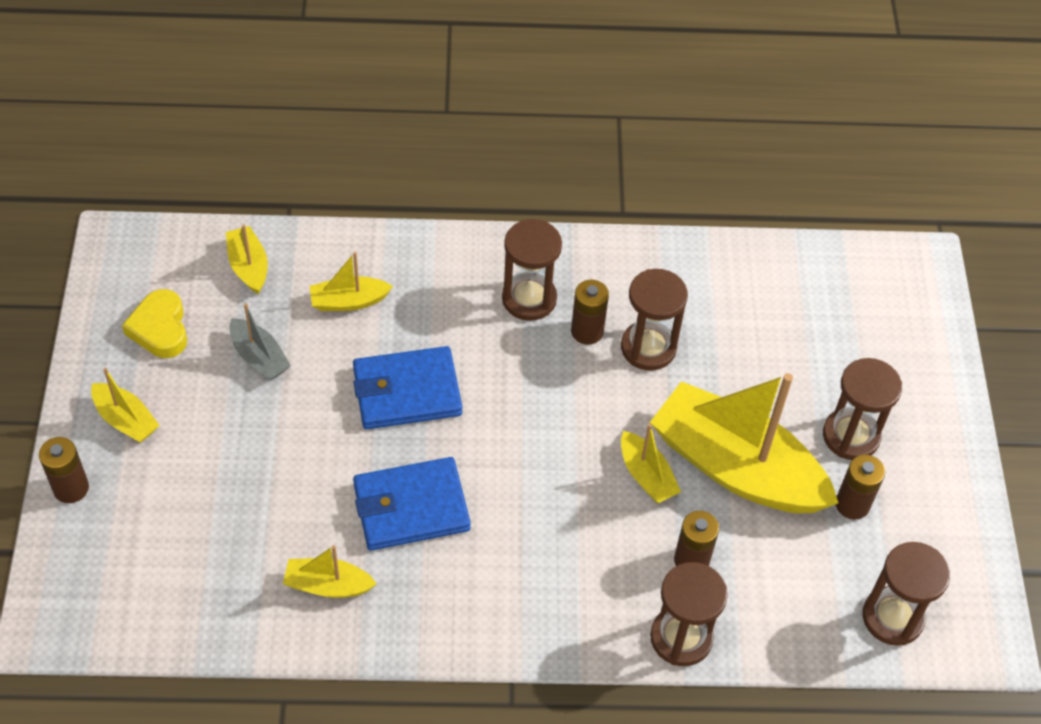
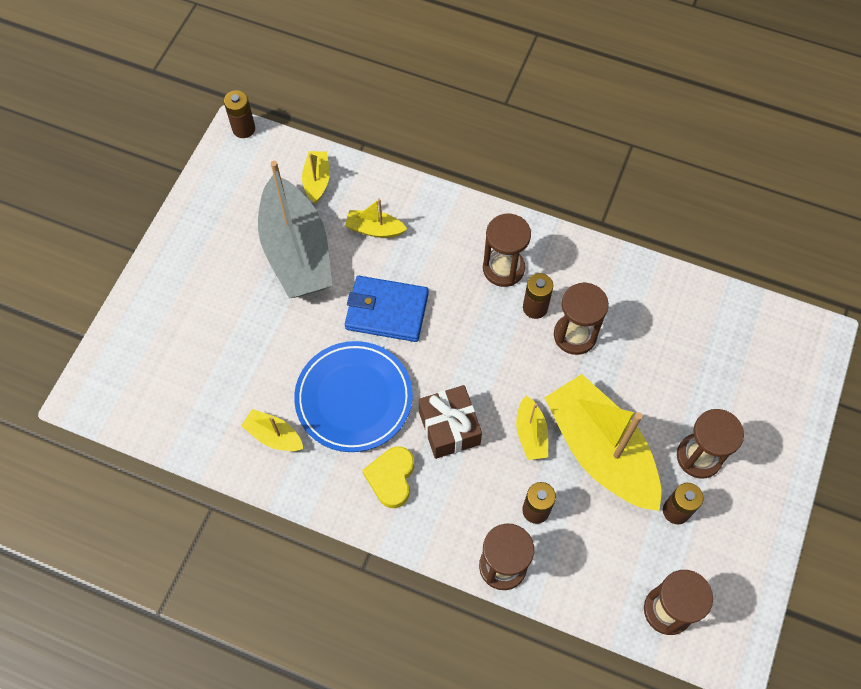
camera: 25 degrees right, 10 degrees up
(71, 488) = (136, 305): brown battery -> brown battery (243, 129)
(126, 420) = (190, 268): yellow boat -> none
(160, 328) = (239, 208): yellow heart -> yellow heart (391, 478)
(259, 357) = (296, 251): grey boat -> grey boat, size x2.26
(411, 507) = (354, 398): blue wallet -> blue plate
(545, 502) = (449, 428): none -> brown gift

